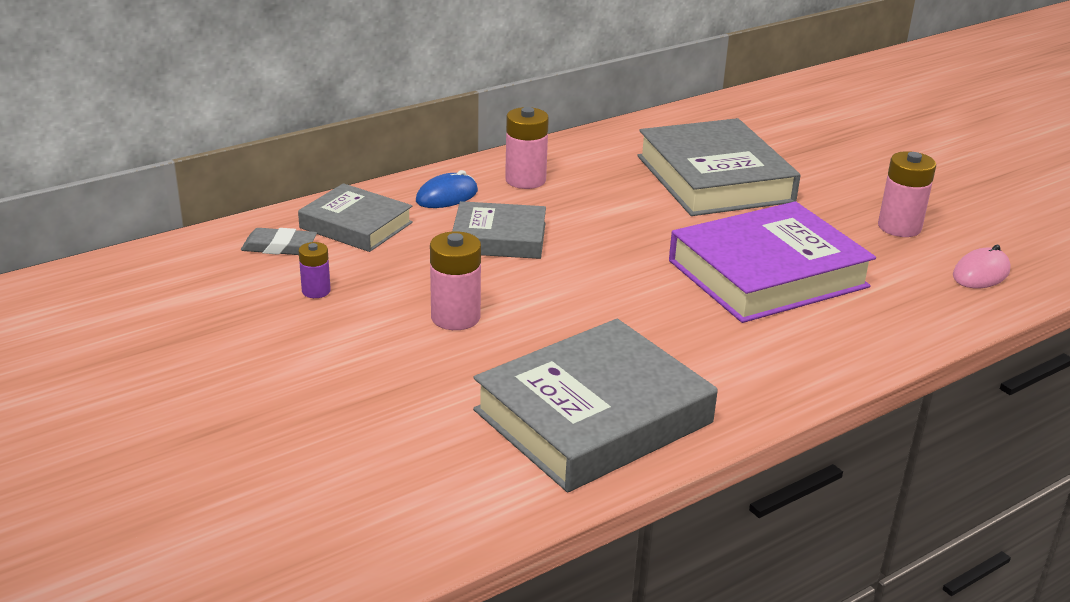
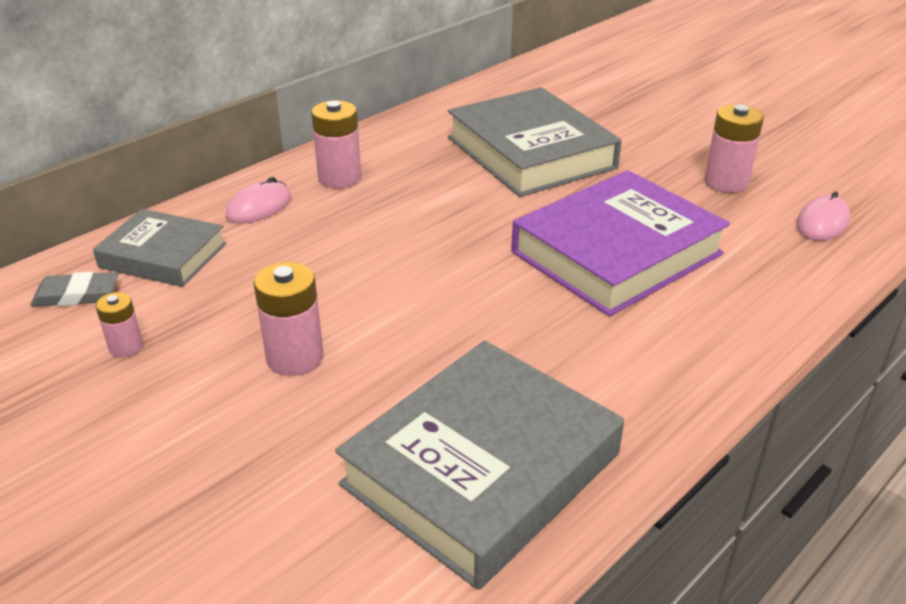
camera: 10 degrees left, 5 degrees up
(316, 291) = (126, 347): purple battery -> pink battery
(447, 196) = (259, 207): blue mouse -> pink mouse
(499, 238) = (325, 250): grey book -> none

